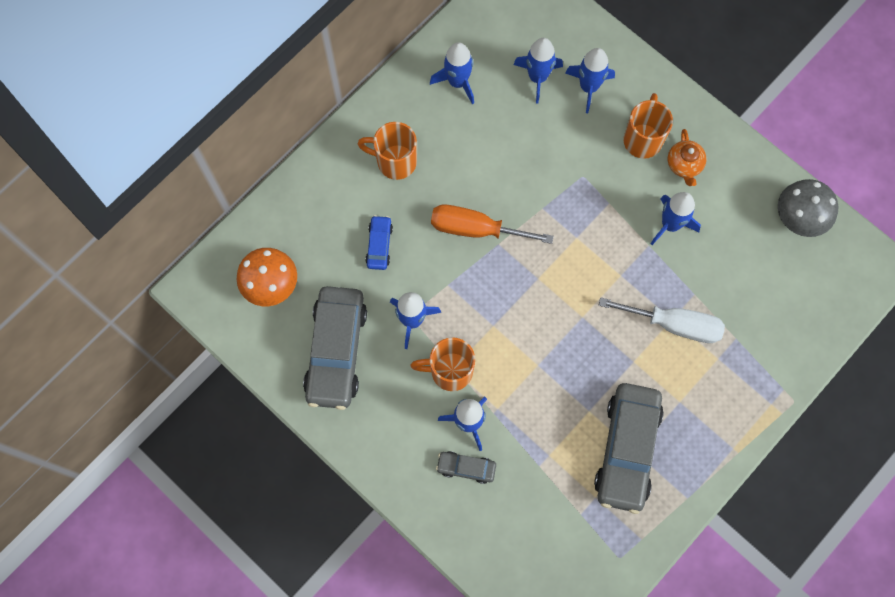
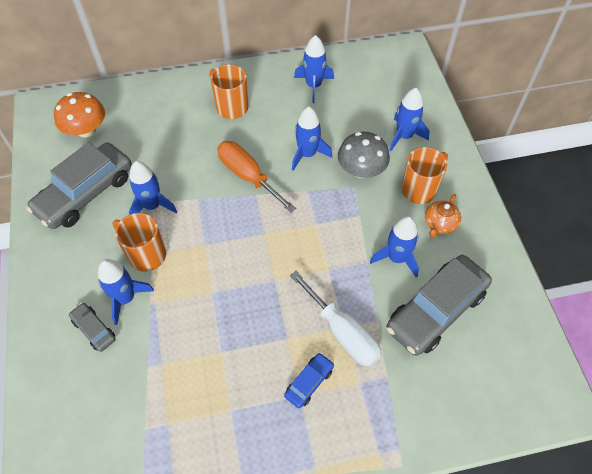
camera: 35 degrees right, 15 degrees down
(379, 245) = (175, 148): blue car -> blue car (309, 382)
(537, 77) = (371, 111): blue rocket -> blue rocket (307, 154)
(627, 449) = (225, 403): grey car -> grey car (436, 310)
(799, 217) = (513, 318): grey mushroom -> grey mushroom (361, 170)

